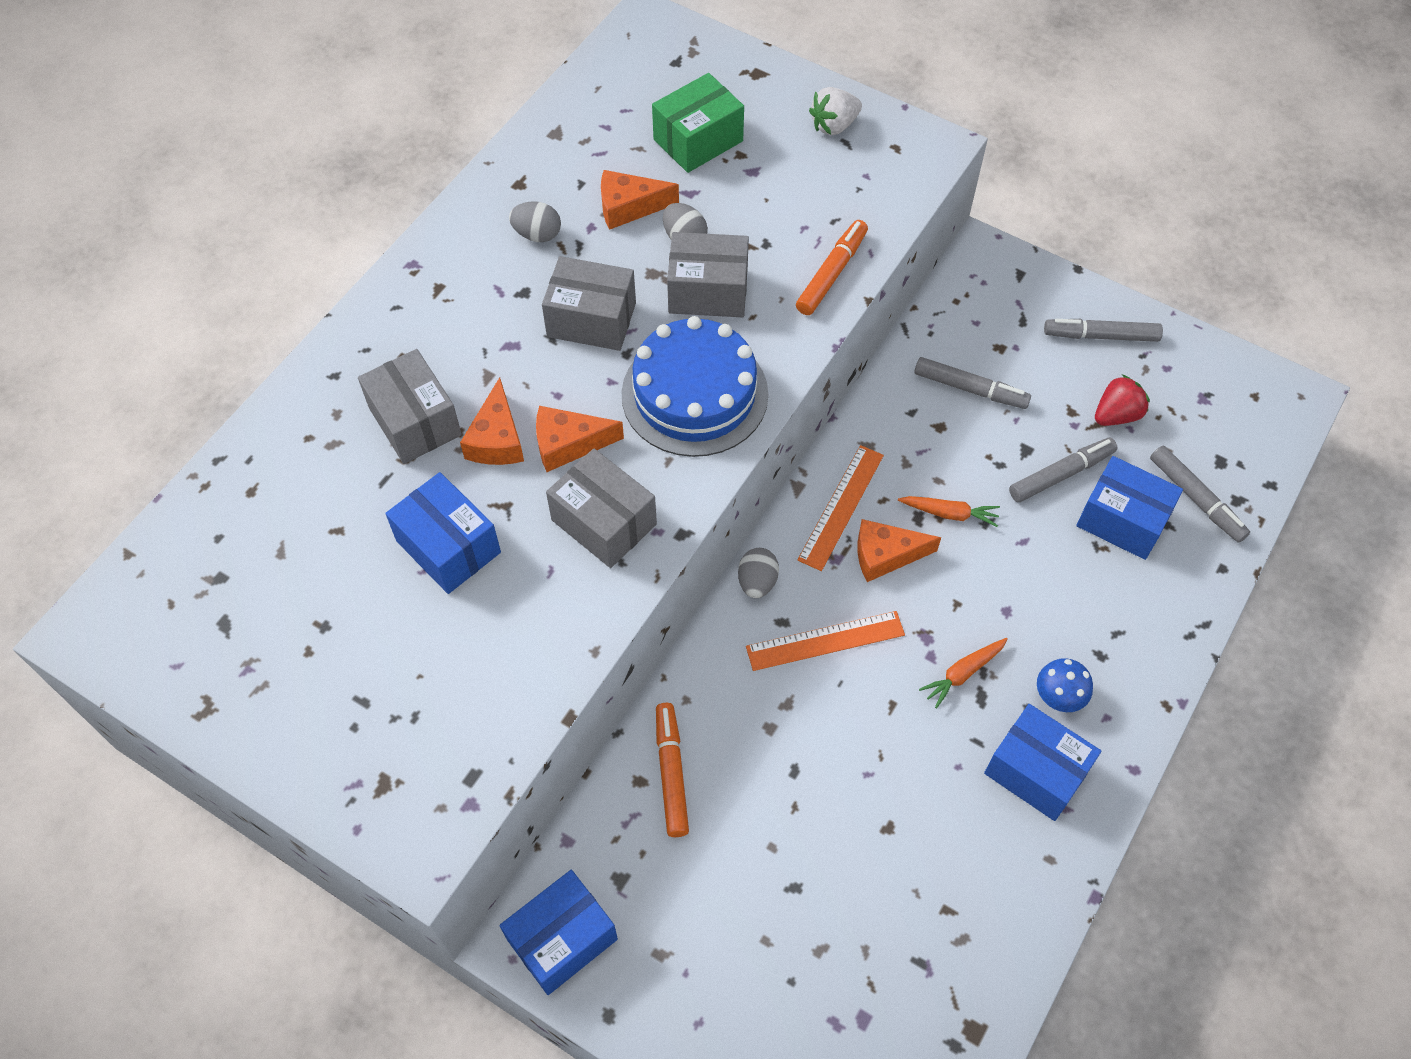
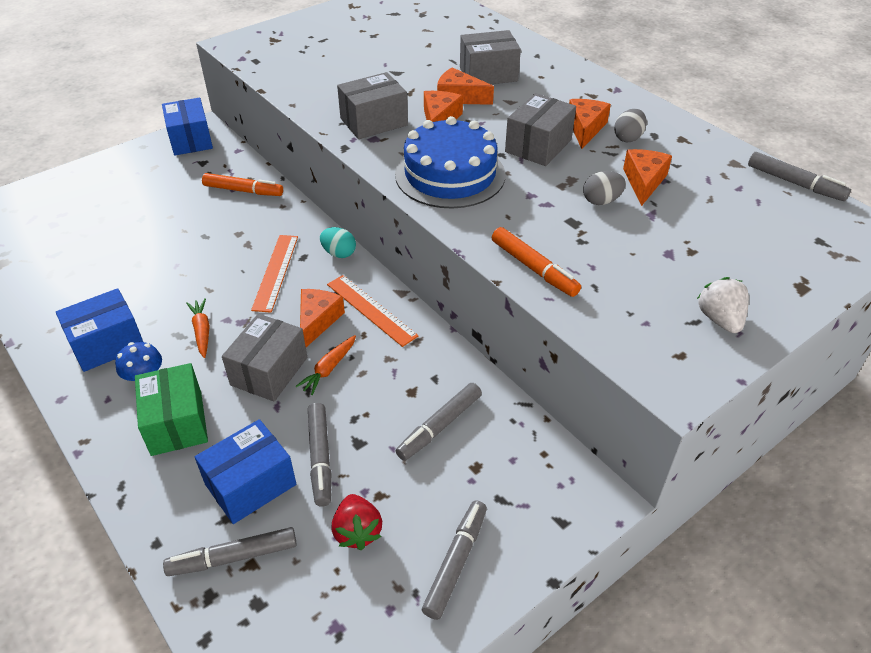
camera: 110 degrees right, 15 degrees down
(448, 546) = (394, 72): blue box -> none
(530, 280) = (585, 128): none -> orange cheese
(577, 83) = (795, 183): none -> grey marker
(698, 140) = (714, 231): green box -> green box (176, 423)
(708, 291) = (542, 200): grey box -> grey box (269, 371)
(757, 582) = (339, 253): grey egg -> turquoise egg

